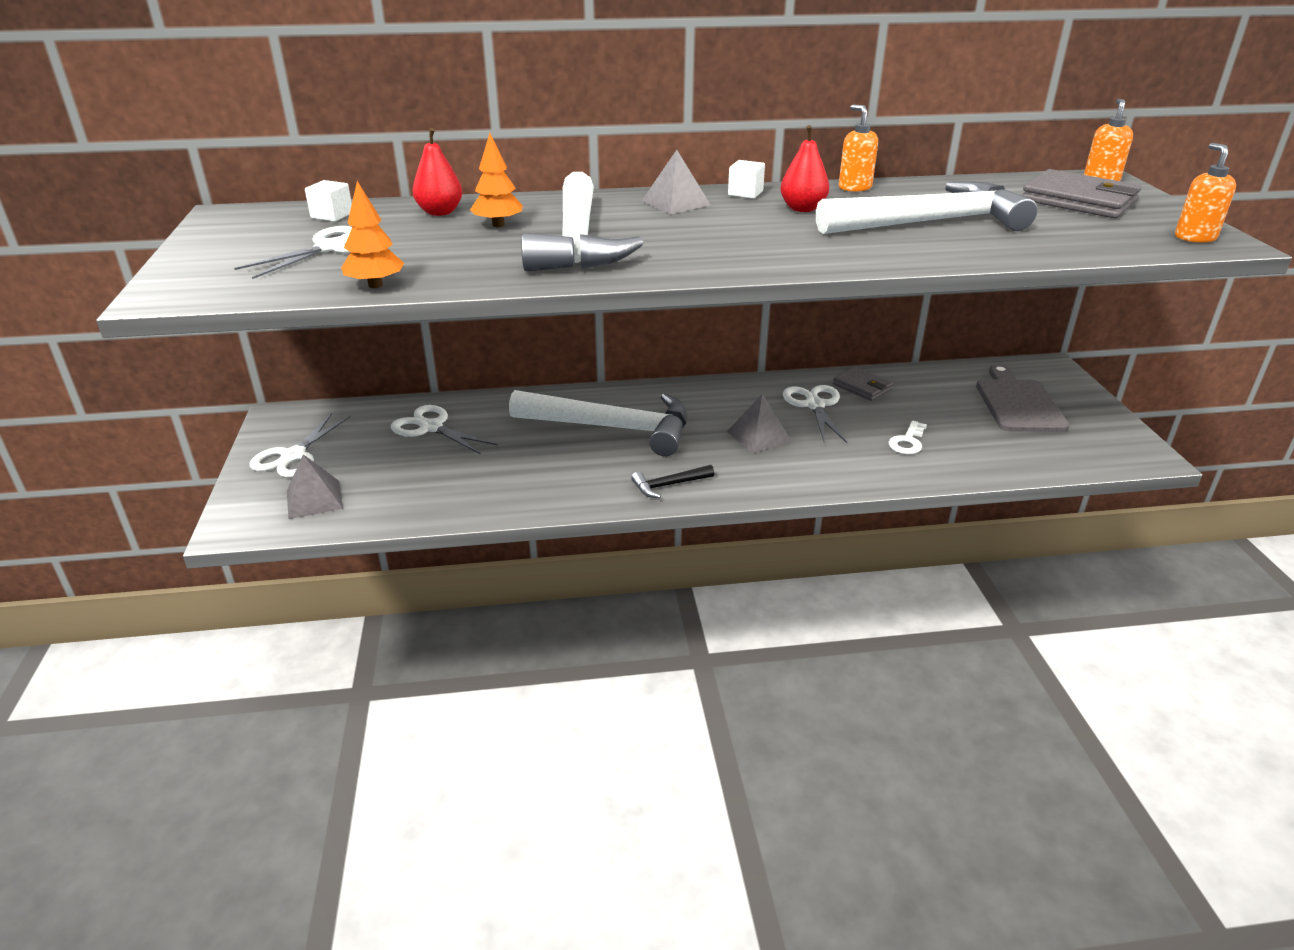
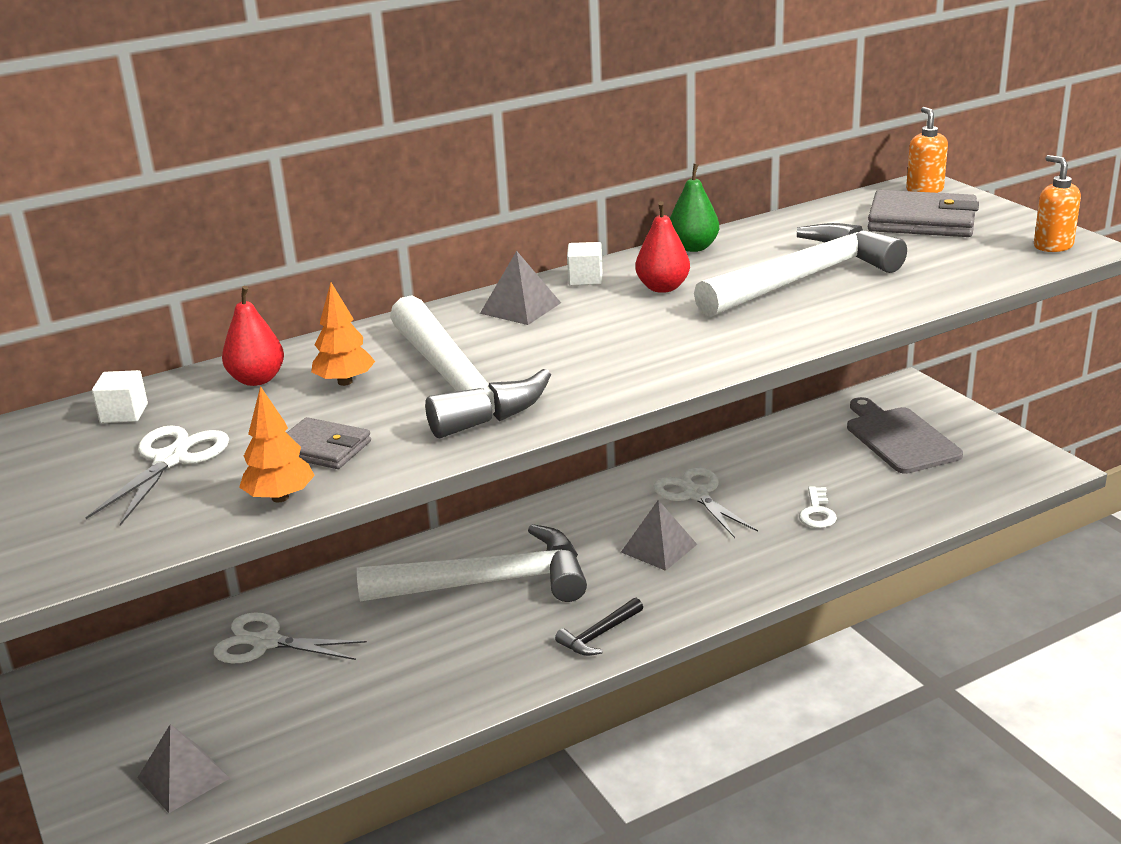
camera: 20 degrees left, 5 degrees down
(293, 456) = (111, 730): white scissors -> none
(854, 187) = (693, 247): orange soap dispenser -> green pear
(862, 387) = (732, 459): grey wallet -> grey wallet (322, 448)

